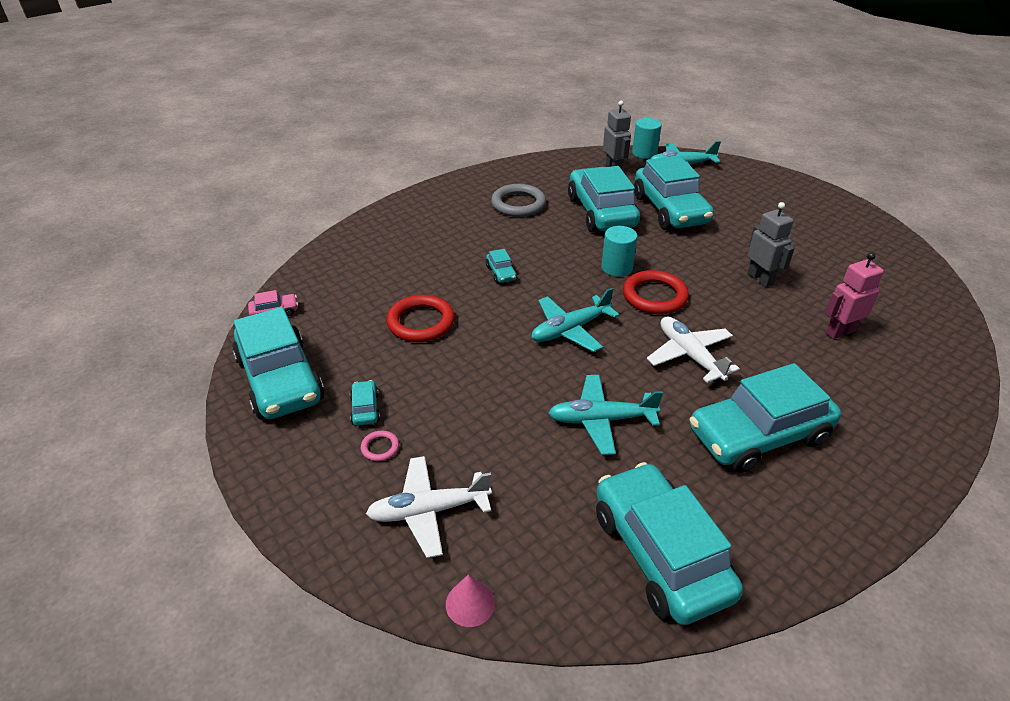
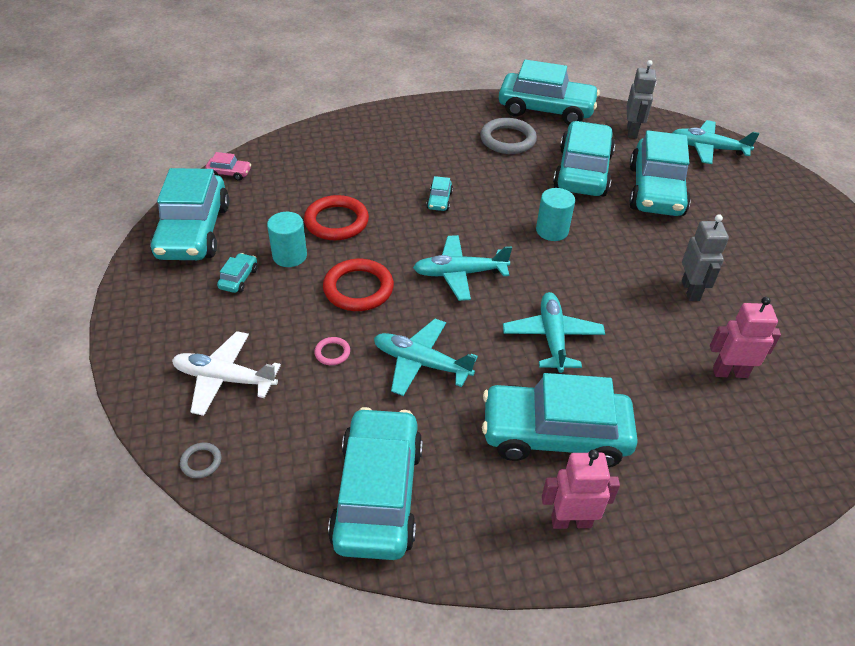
camera: 25 degrees right, 5 degrees up
(380, 448) = (226, 314): pink ring -> pink ring (332, 353)
(470, 603) = (201, 462): pink cone -> grey ring
(530, 170) = (546, 110): none -> turquoise car
(644, 153) = (679, 124): turquoise cylinder -> turquoise cylinder (289, 256)
(654, 296) = (566, 270): red ring -> red ring (358, 288)
(689, 355) = (552, 337): white plane -> turquoise plane
(830, 502) = (571, 521): none -> pink robot

